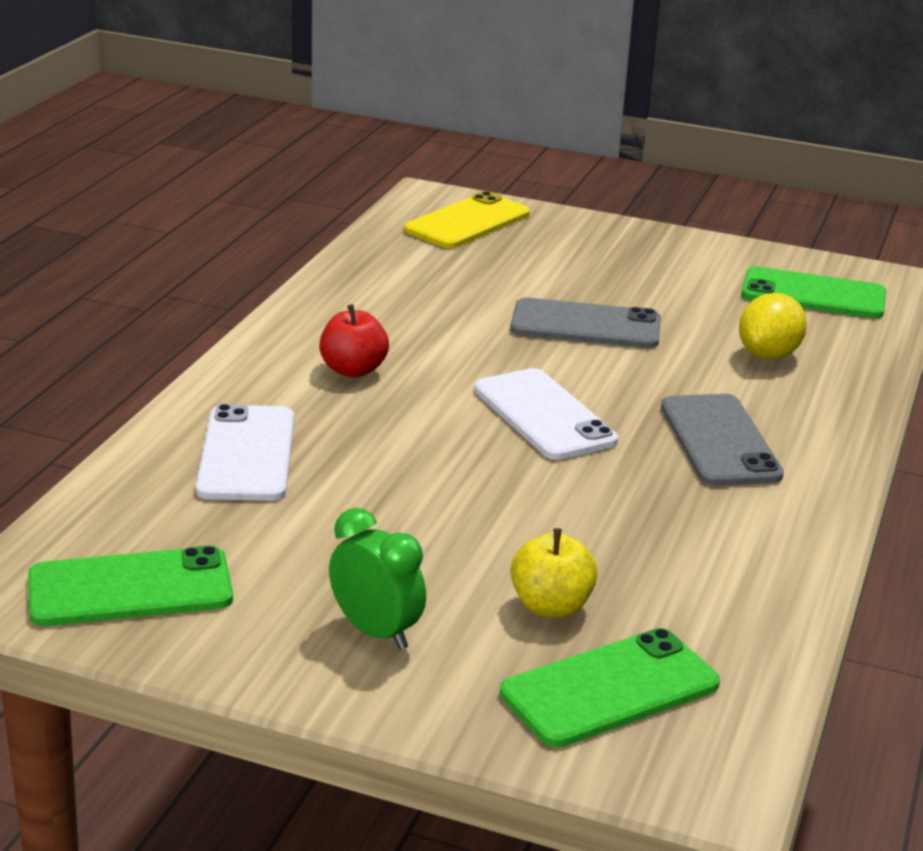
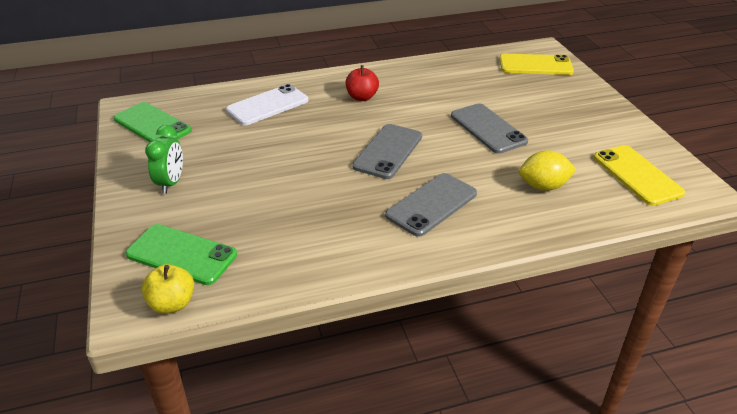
camera: 55 degrees right, 10 degrees up
(544, 415) = (388, 151): white phone -> grey phone
(551, 606) = (231, 215): yellow apple -> yellow apple (172, 304)
(813, 295) = (637, 175): green phone -> yellow phone

